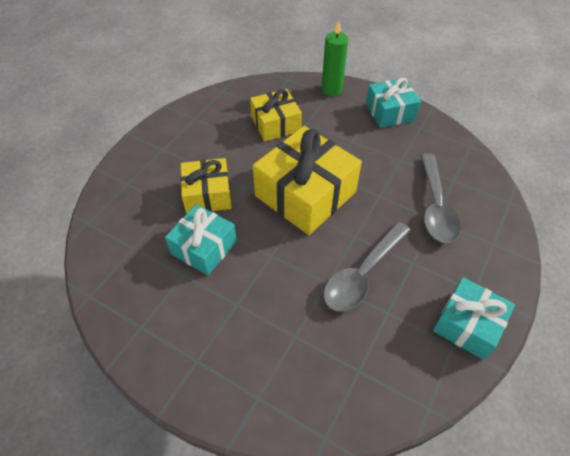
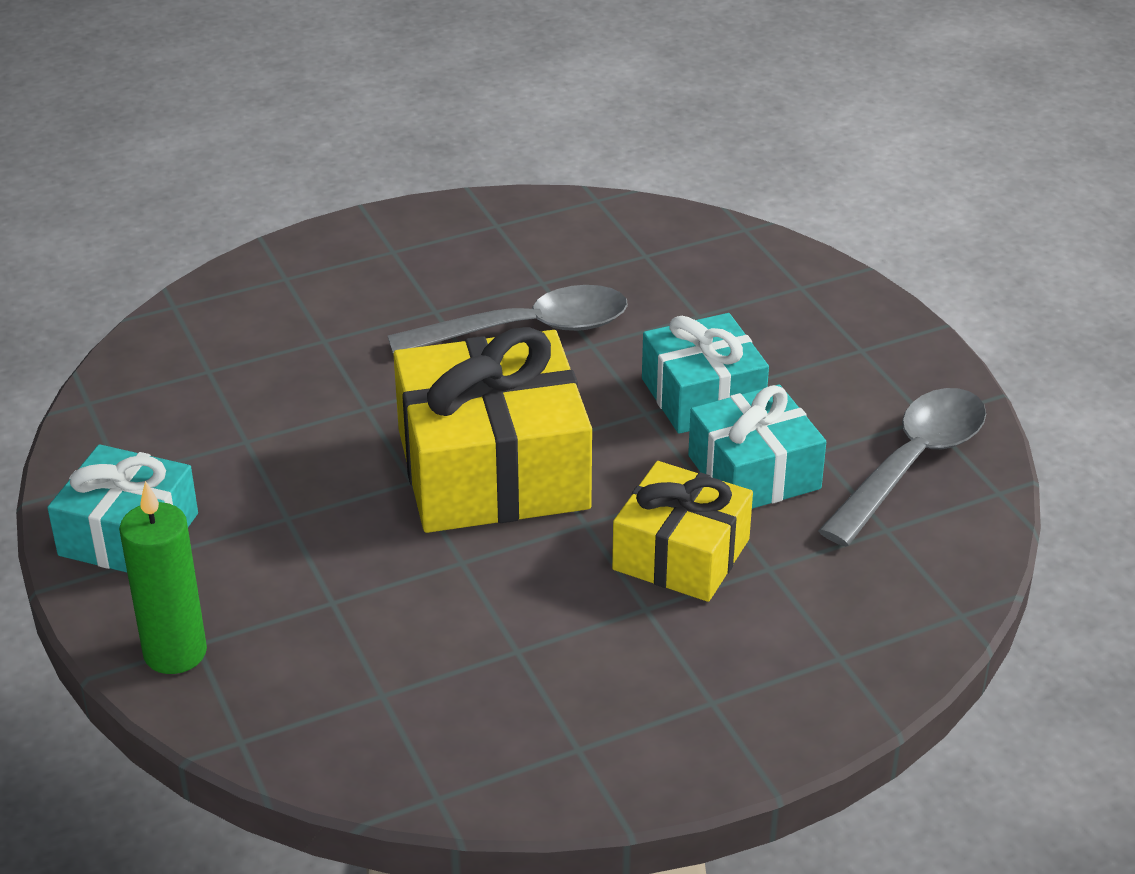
camera: 145 degrees left, 15 degrees down
(276, 124) = (402, 632): yellow gift -> none
(435, 206) = (296, 352): grey spoon -> grey spoon (911, 463)
(467, 324) = (452, 230): turquoise gift -> turquoise gift (702, 396)

